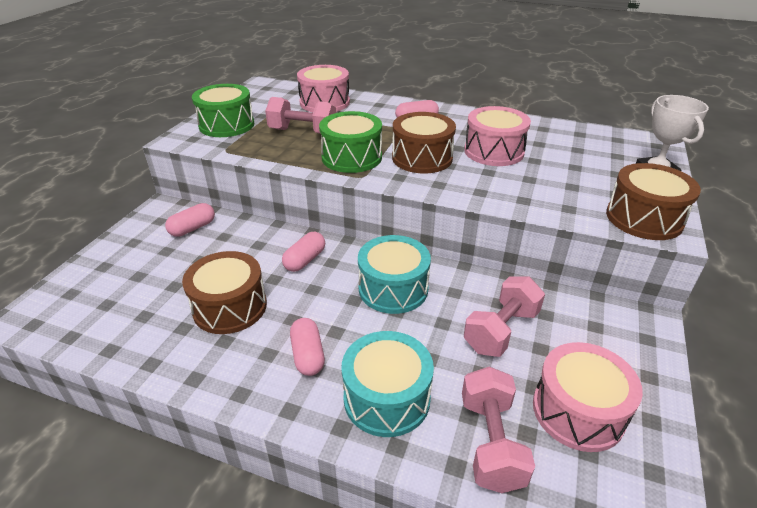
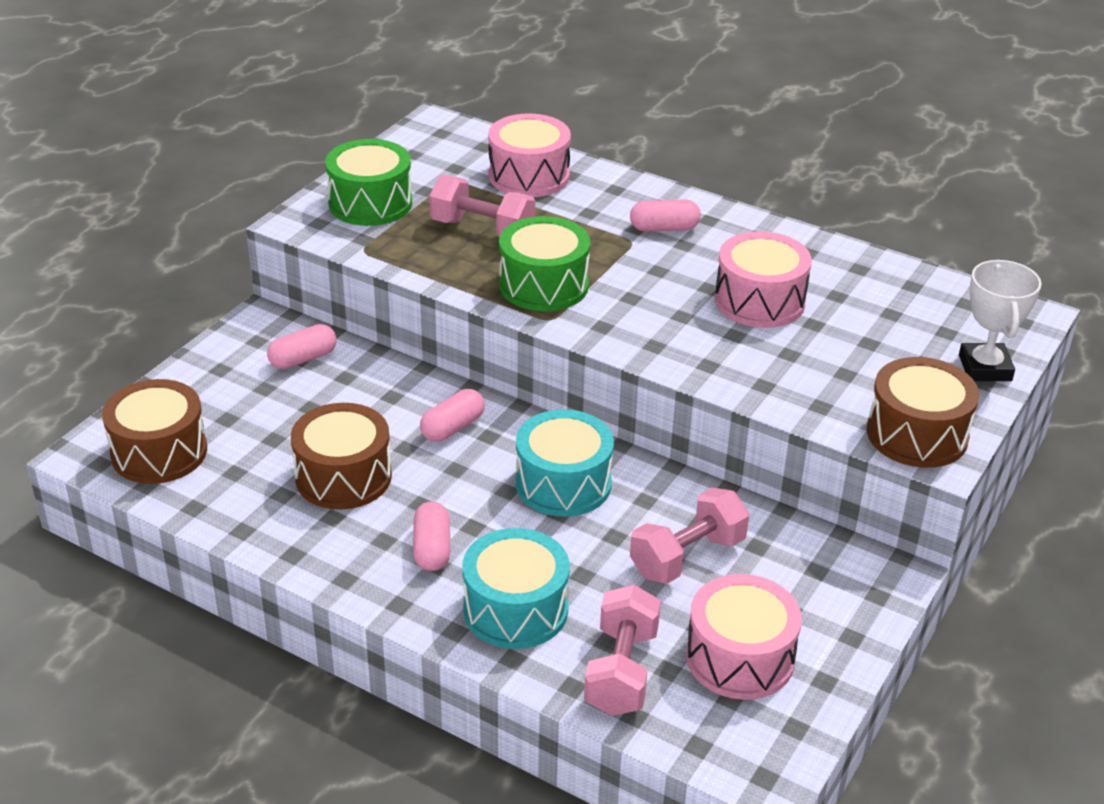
camera: 10 degrees right, 0 degrees up
(422, 158) = (646, 299): brown drum -> brown drum (159, 452)

